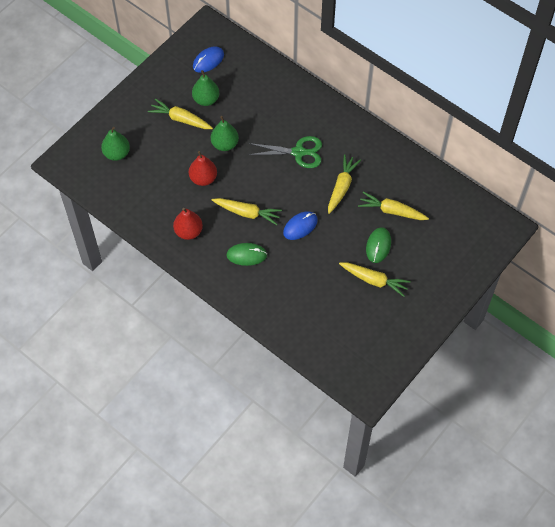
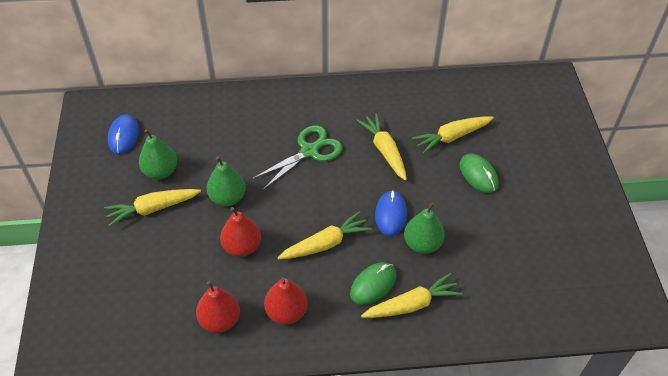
camera: 45 degrees left, 10 degrees down
(117, 153) = (114, 297): green pear -> green pear (422, 244)
(153, 208) = (220, 320): none -> red pear
(374, 280) = (513, 207): yellow carrot -> yellow carrot (411, 304)

